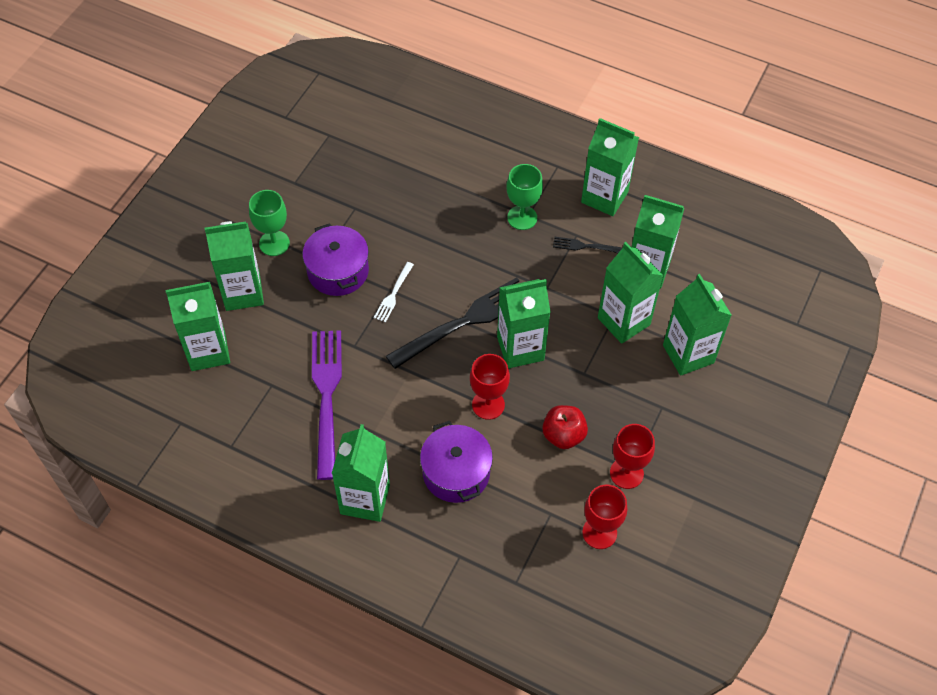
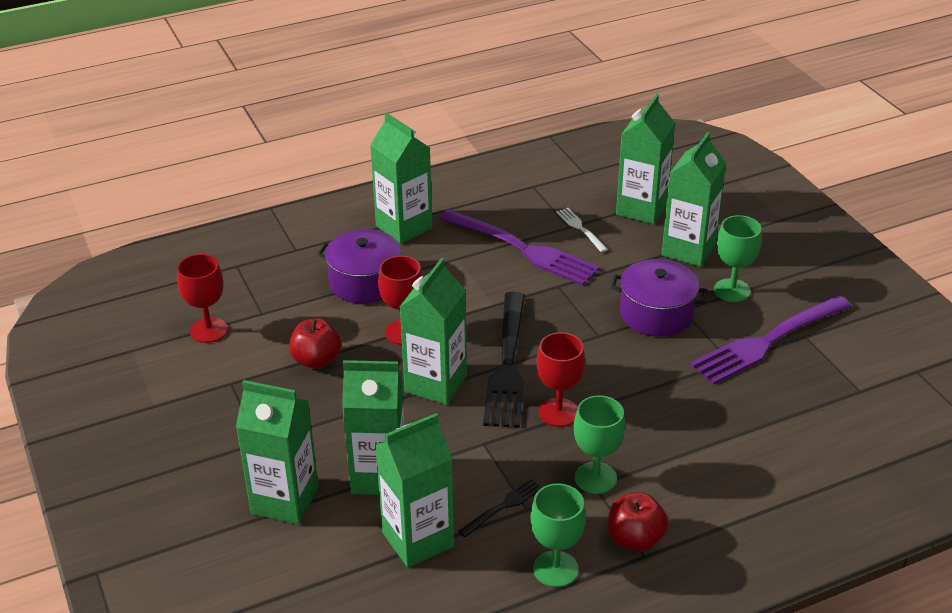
camera: 130 degrees right, 20 degrees down
(317, 199) = (768, 341): none -> purple fork
(393, 294) = (591, 335): white fork -> white fork (580, 228)
(550, 176) = (635, 539): none -> red apple
(604, 197) = (555, 569): green carton -> green goblet
(626, 473) = (232, 377): red goblet -> red goblet (558, 412)

